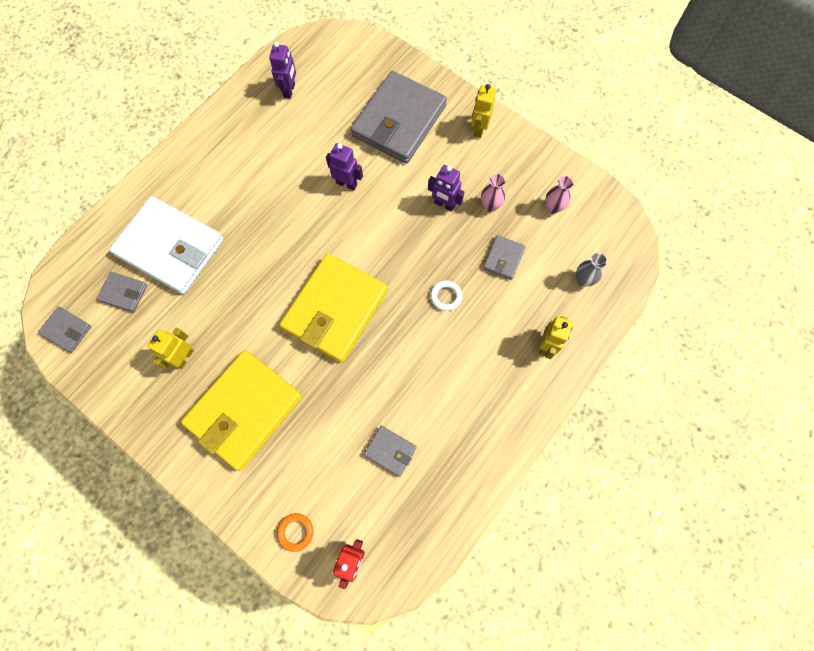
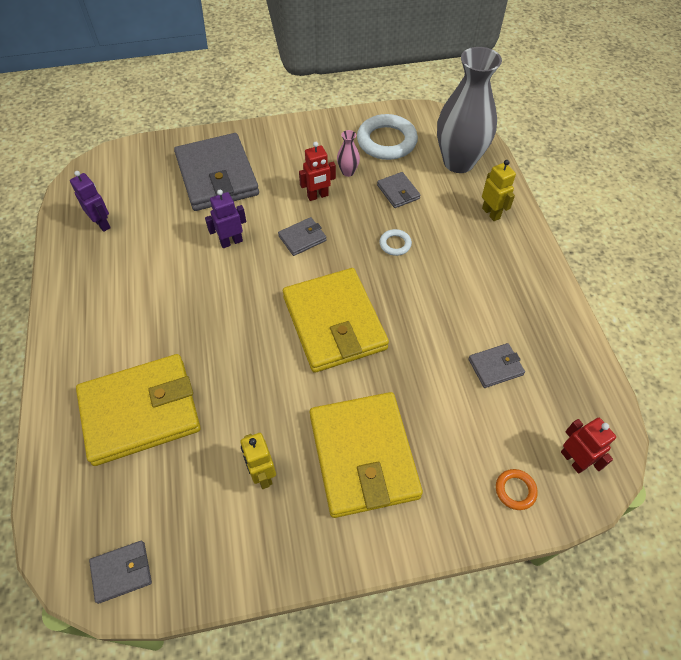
camera: 50 degrees left, 15 degrees down
(123, 293) = (141, 485): grey wallet -> grey wallet (302, 238)
(170, 247) = (140, 411): white wallet -> yellow wallet
(444, 204) = (318, 196): purple robot -> red robot
(479, 129) = (279, 138): yellow robot -> none
(553, 208) = (386, 141): pink vase -> white ring
(583, 280) = (458, 162): grey vase -> grey vase, size x2.49

